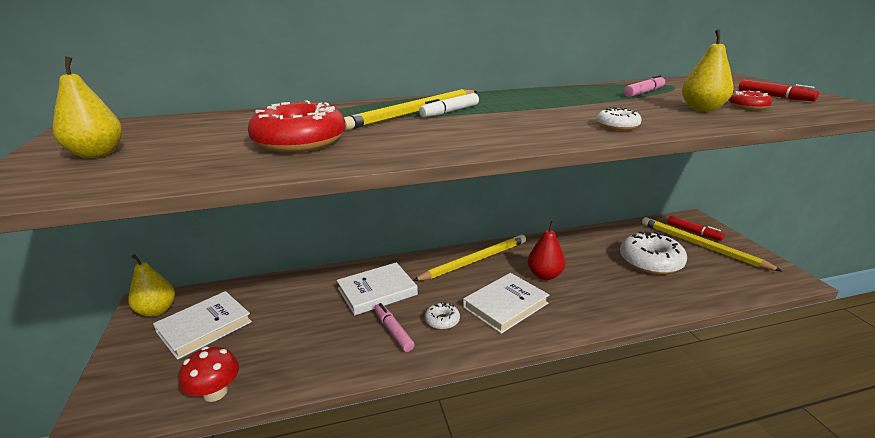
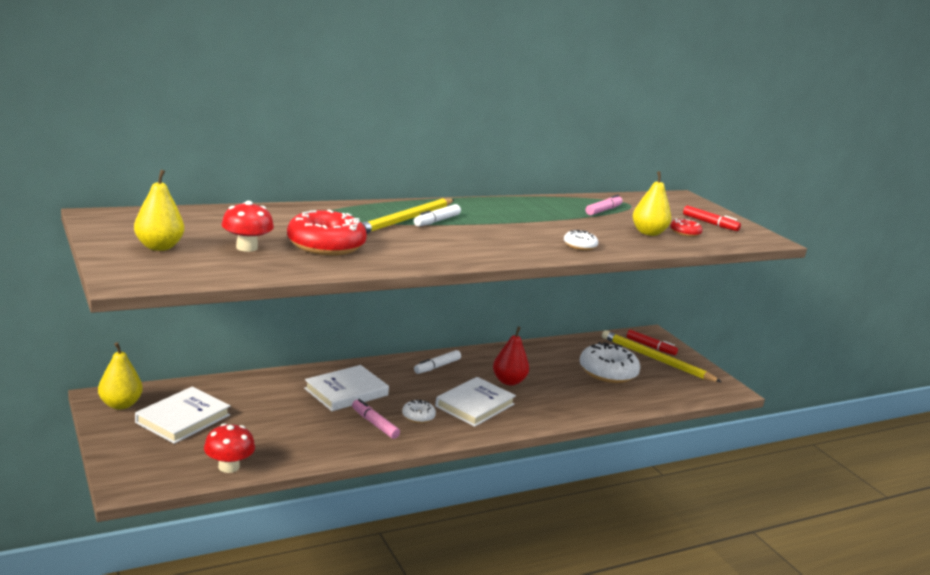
camera: 15 degrees left, 5 degrees down
(201, 149) = (247, 247): none -> red mushroom
(474, 260) = (437, 367): yellow pencil -> white marker

